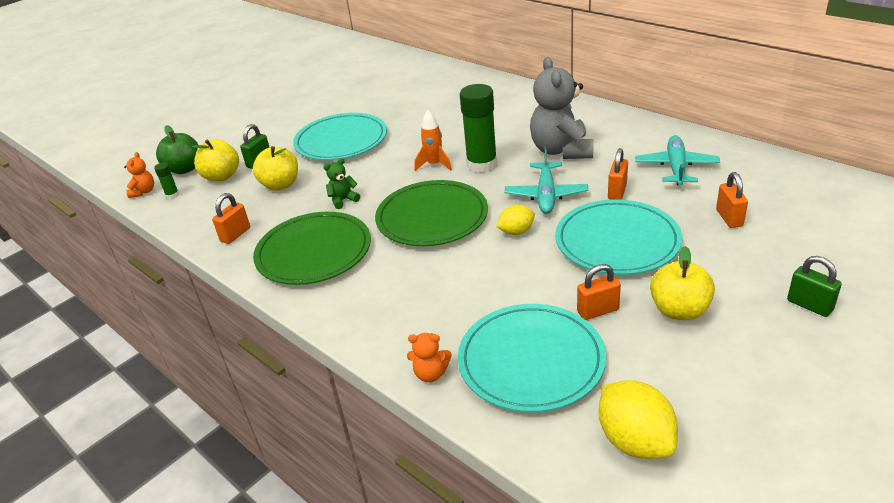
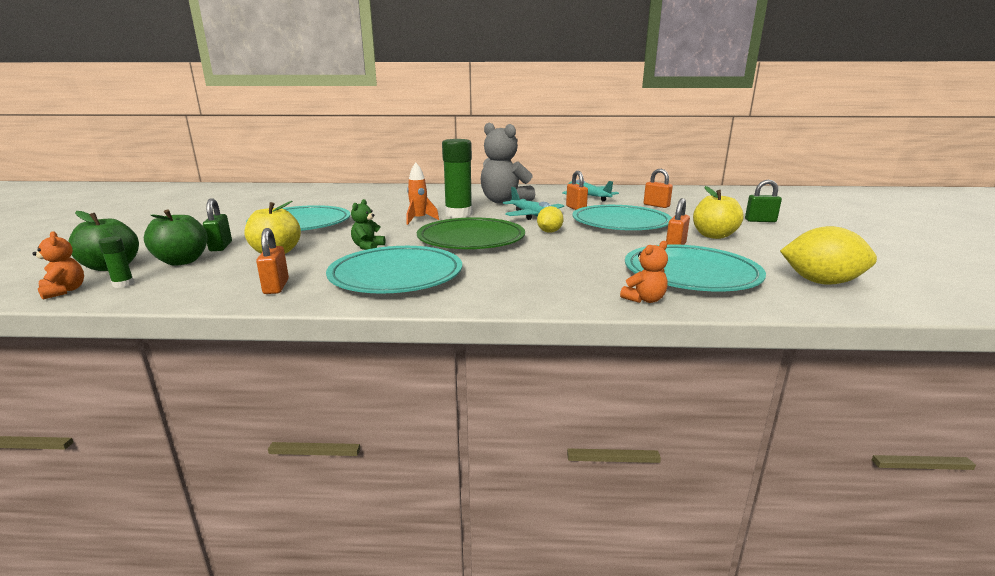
camera: 45 degrees left, 15 degrees down
(221, 176) = (182, 261): yellow apple -> green apple
(314, 252) = (396, 275): green plate -> turquoise plate

